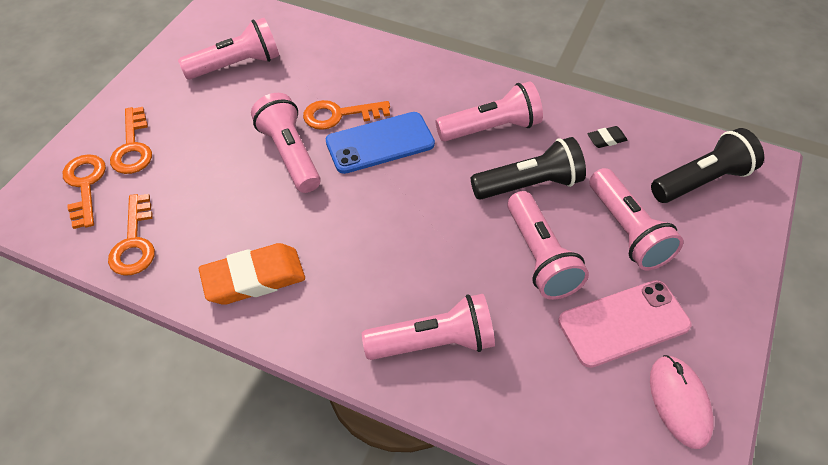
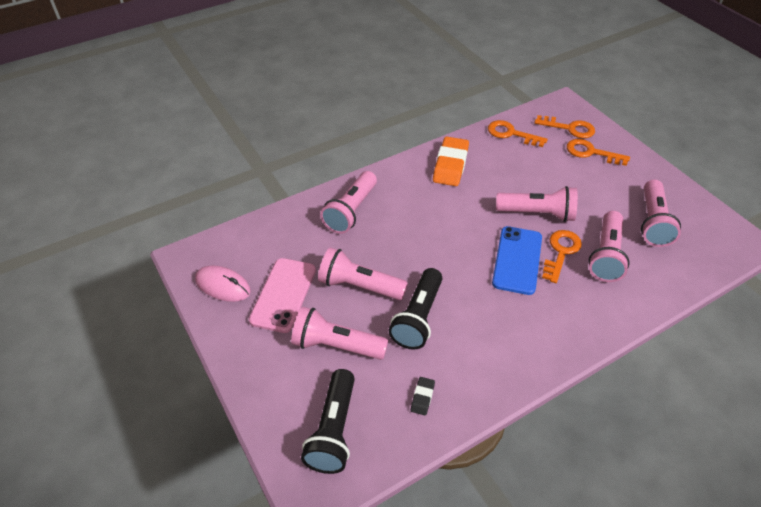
camera: 125 degrees right, 5 degrees down
(491, 128) = (488, 330): pink flashlight -> pink flashlight (606, 255)

